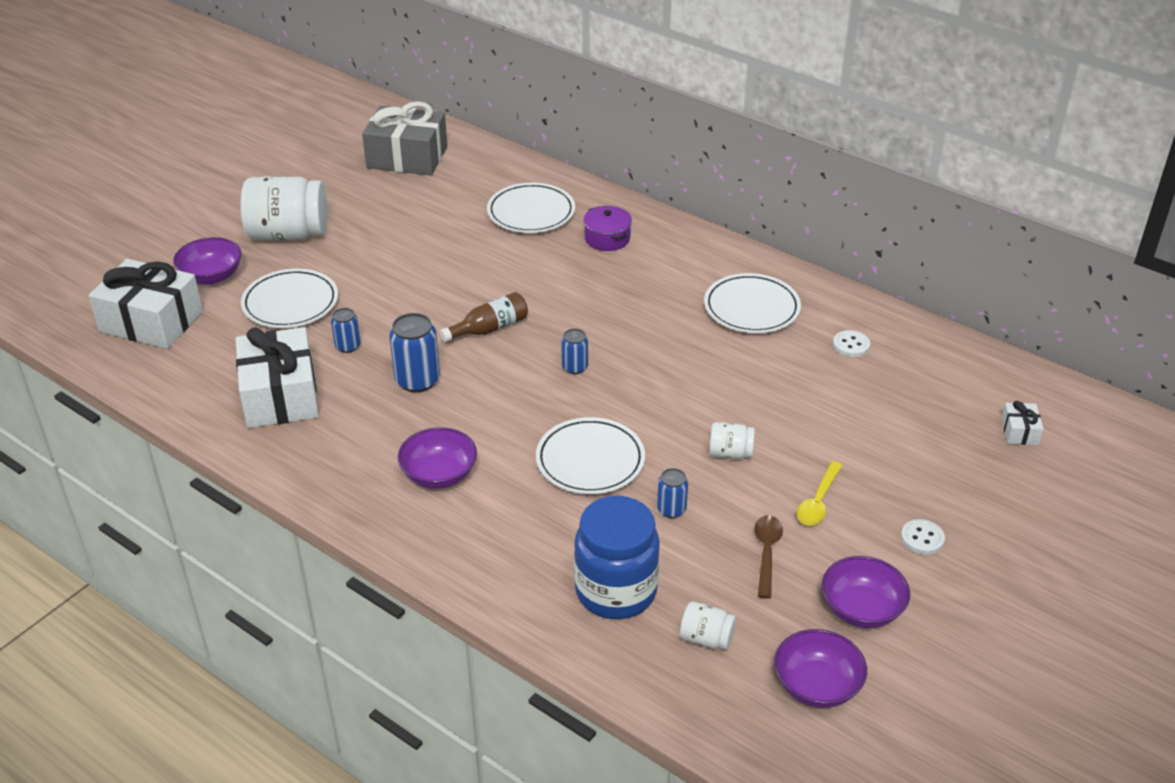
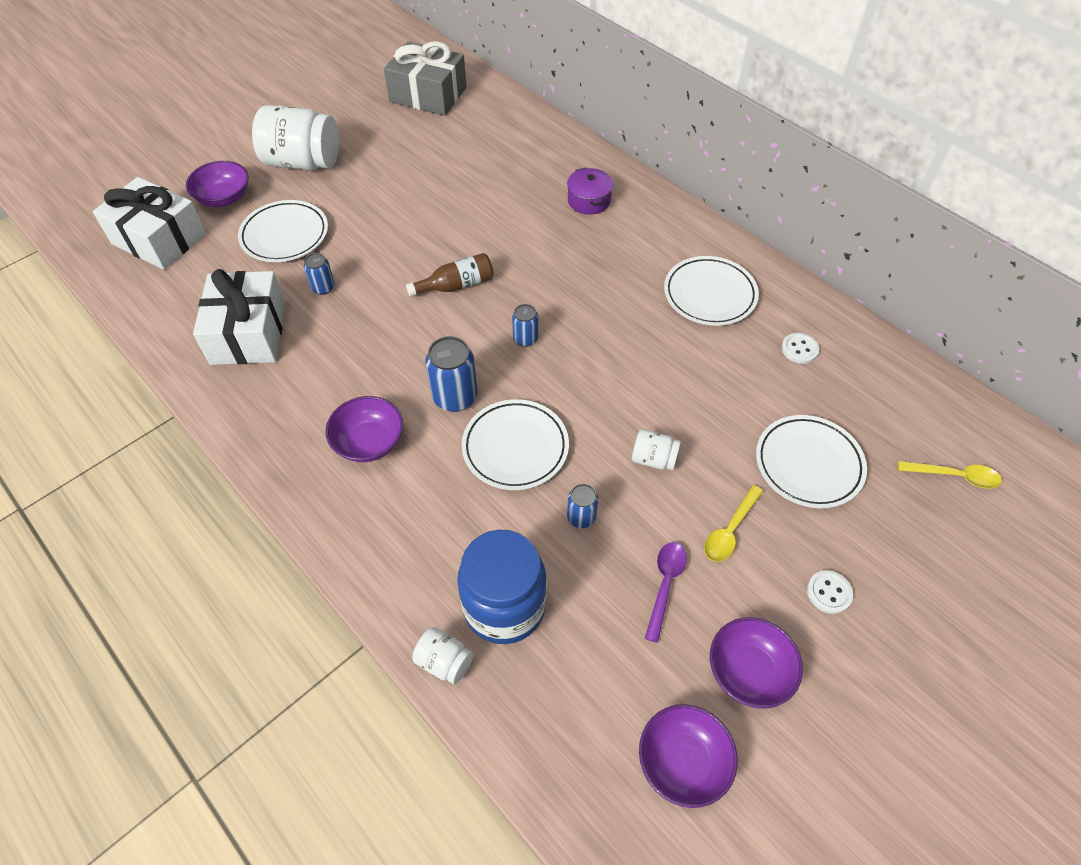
camera: 10 degrees right, 15 degrees up
(417, 380) = (376, 334): blue can -> blue can (455, 397)
(531, 213) = (525, 165): white plate -> white plate (808, 464)
(706, 638) = (581, 681): white jar -> white jar (444, 662)
(766, 553) = (665, 585): brown spoon -> purple spoon
(1019, 431) = (954, 476): white gift -> yellow spoon

